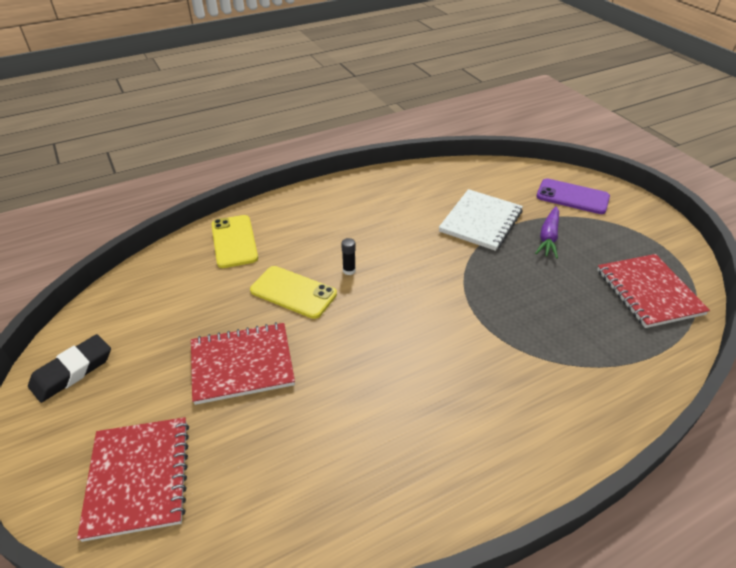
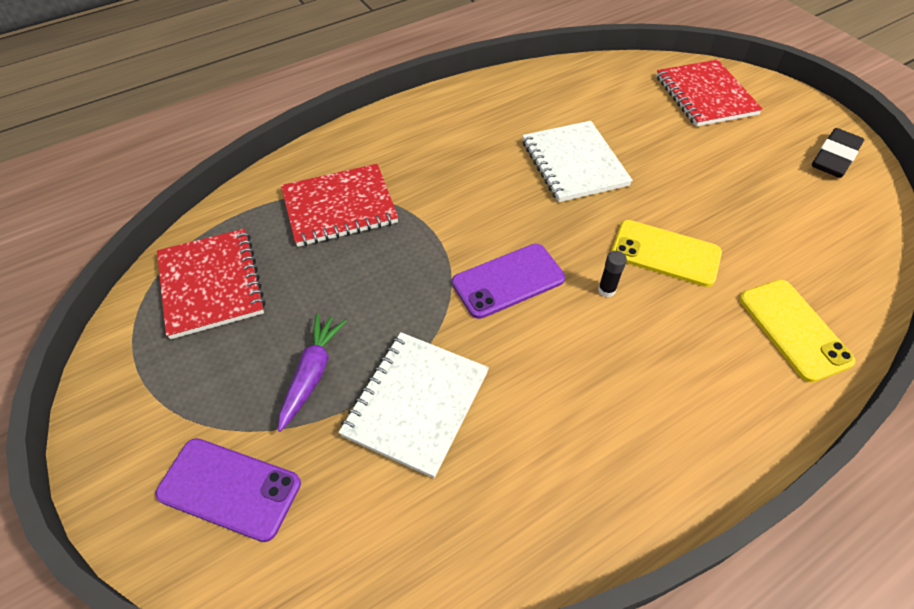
camera: 175 degrees right, 10 degrees up
(242, 364) = (677, 173): red notebook -> red notebook (339, 207)
(341, 383) = (574, 163): none -> white notebook
(420, 281) = (508, 281): none -> purple phone

